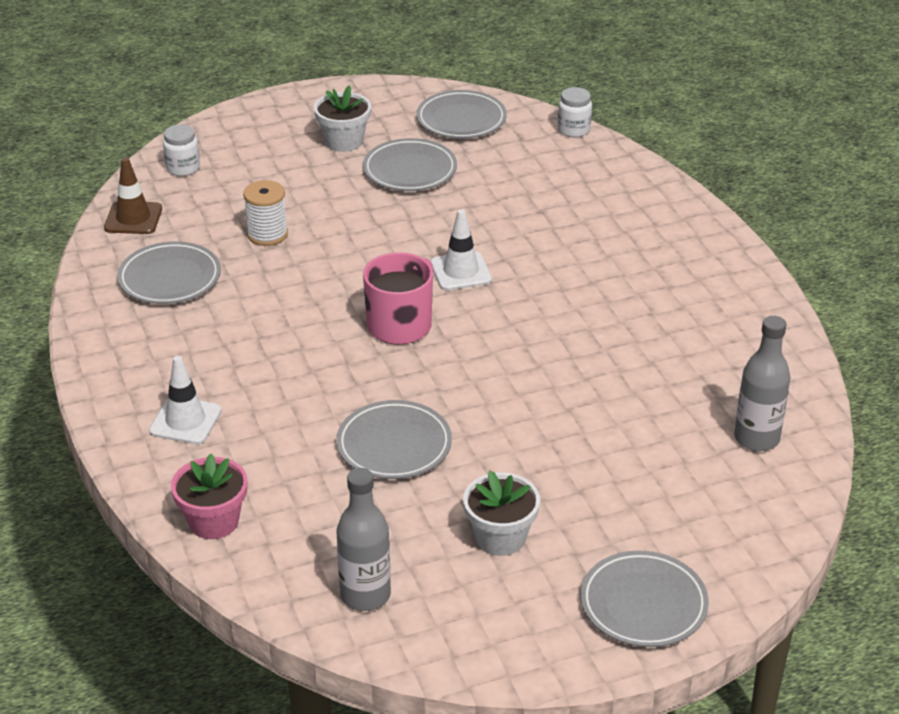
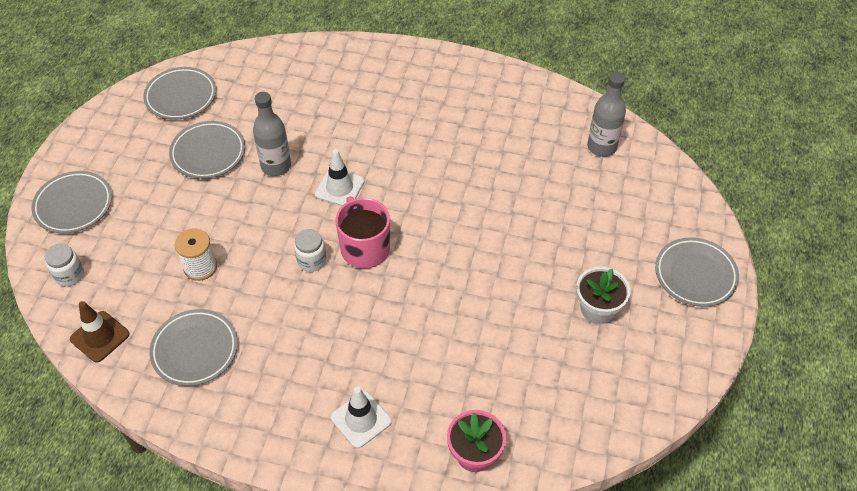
camera: 55 degrees left, 15 degrees up
(344, 141) = (137, 168): white flower pot -> none
(365, 595) = (600, 405): grey bottle -> grey bottle (276, 166)
(394, 445) = (477, 316): grey plate -> grey plate (74, 205)
(574, 130) = (251, 52): white jar -> white jar (311, 260)

